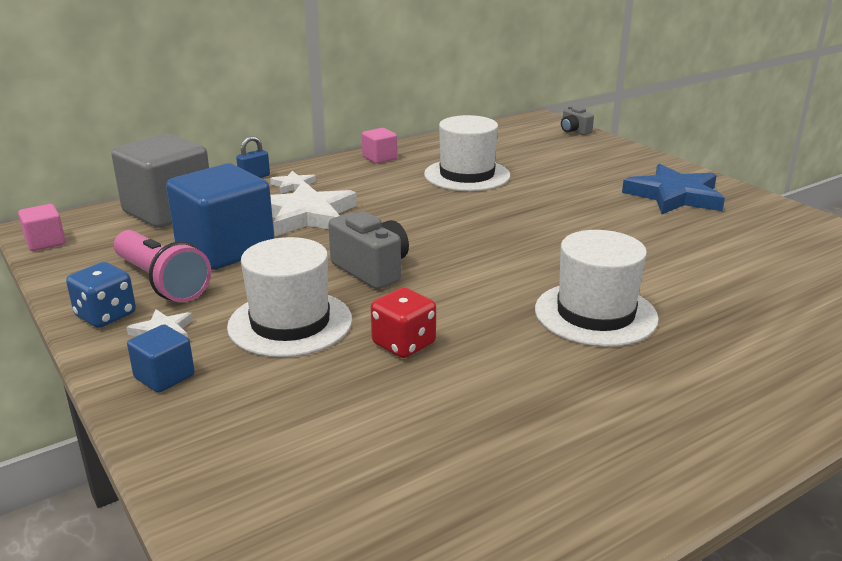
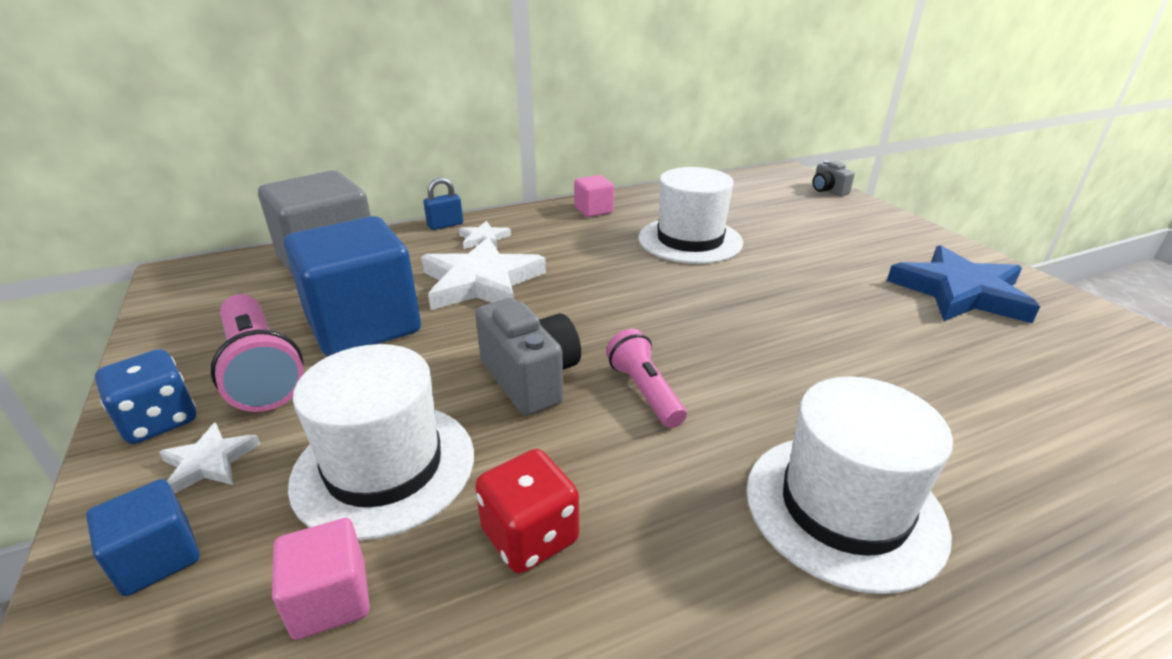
camera: 10 degrees right, 5 degrees up
(45, 242) = (171, 294): pink cube -> pink cube (330, 599)
(456, 270) = (644, 391): none -> pink flashlight

